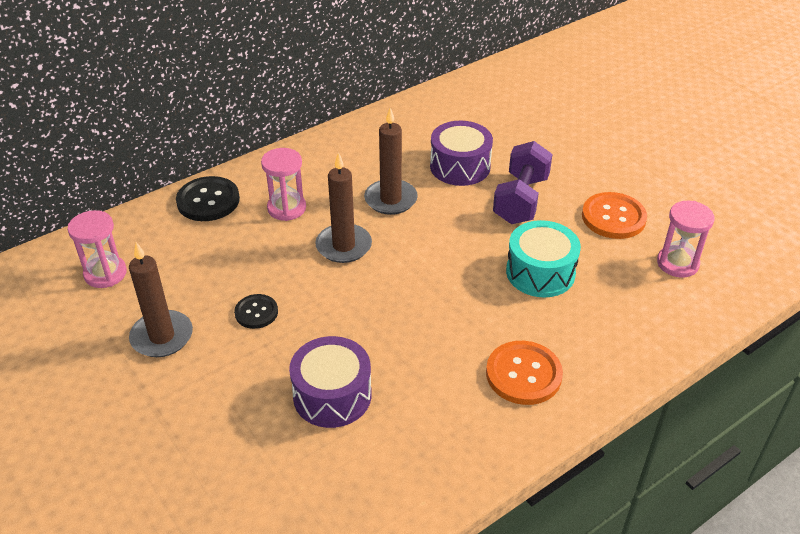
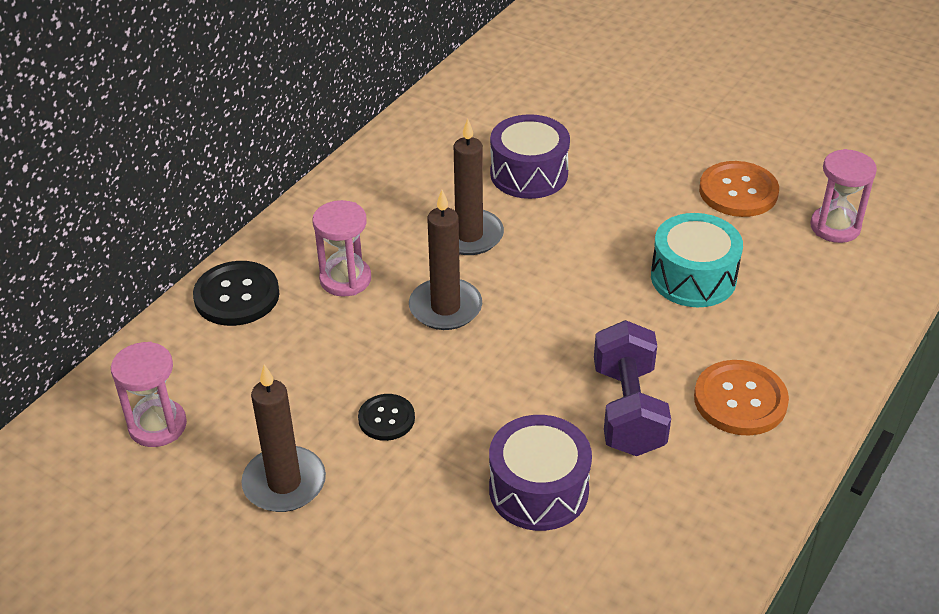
camera: 20 degrees left, 0 degrees up
(521, 200) = (623, 197): purple dumbbell -> purple dumbbell (628, 410)

